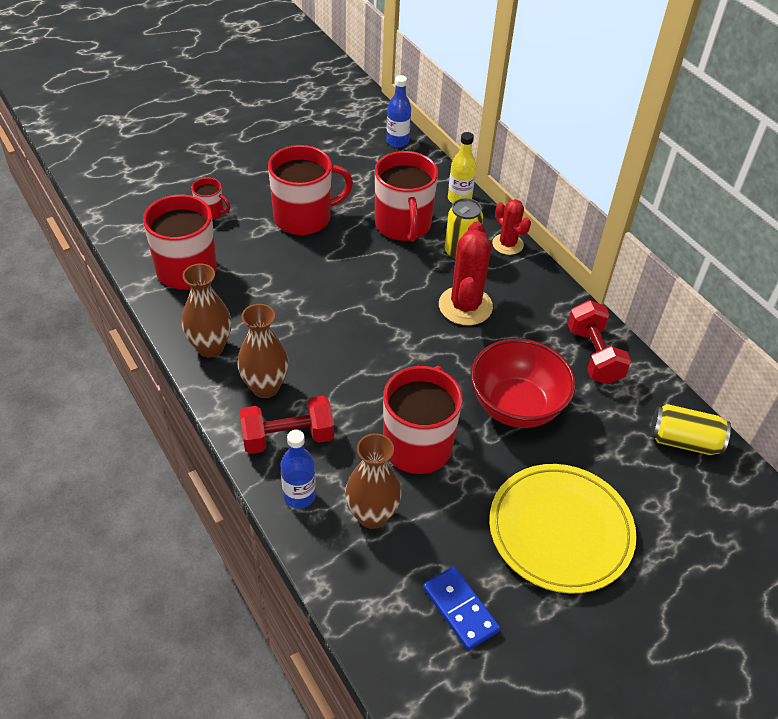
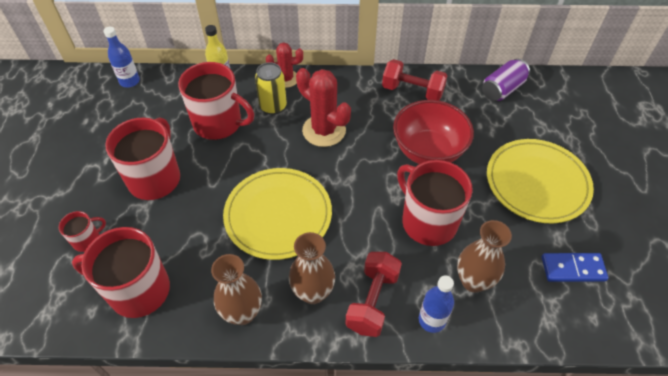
camera: 55 degrees left, 5 degrees up
(331, 321) = (278, 215): none -> yellow plate
(684, 441) = (502, 89): yellow can -> purple can

